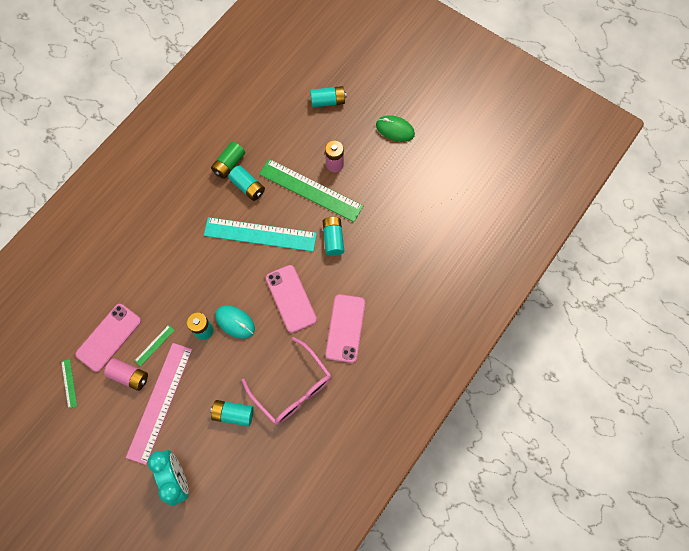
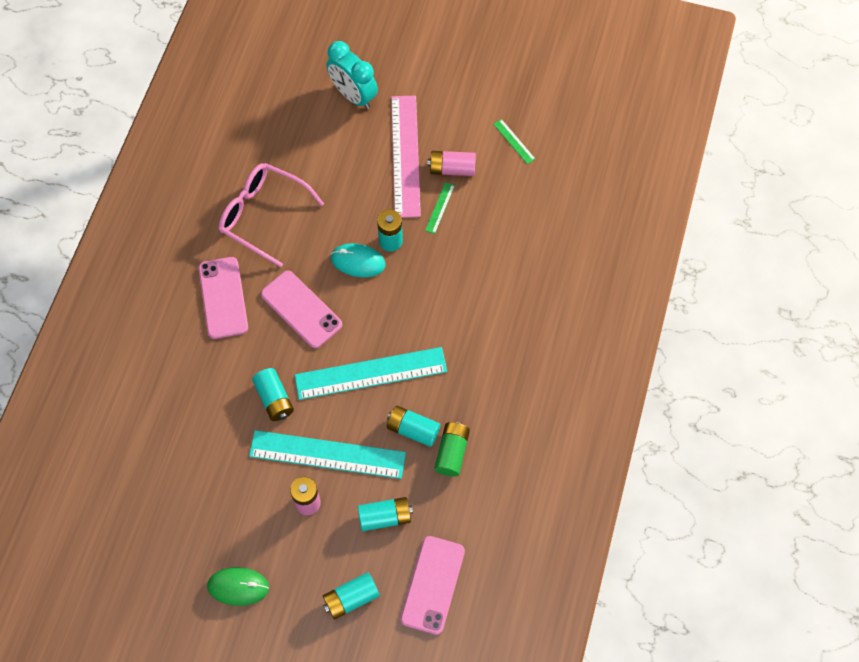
camera: 160 degrees right, 5 degrees down
(109, 337) = (496, 198): pink phone -> pink phone (432, 585)
(233, 414) = (319, 170): turquoise battery -> turquoise battery (385, 517)
(310, 190) = (327, 454): green ruler -> turquoise ruler

